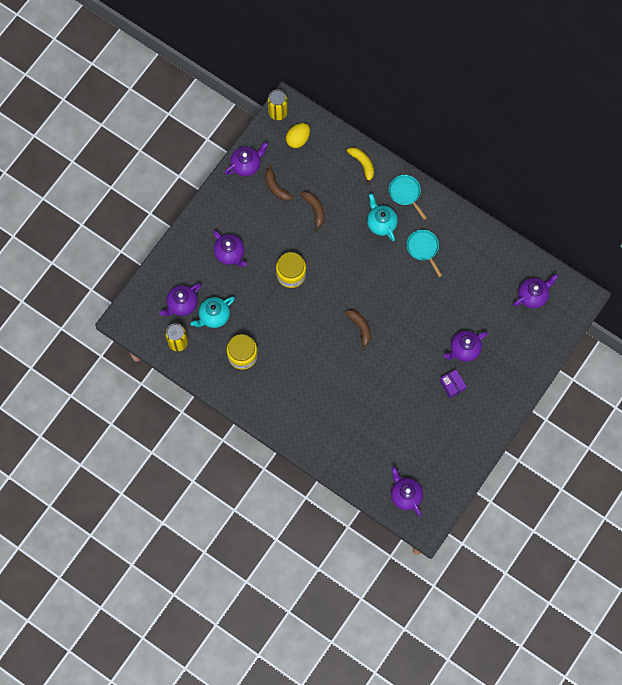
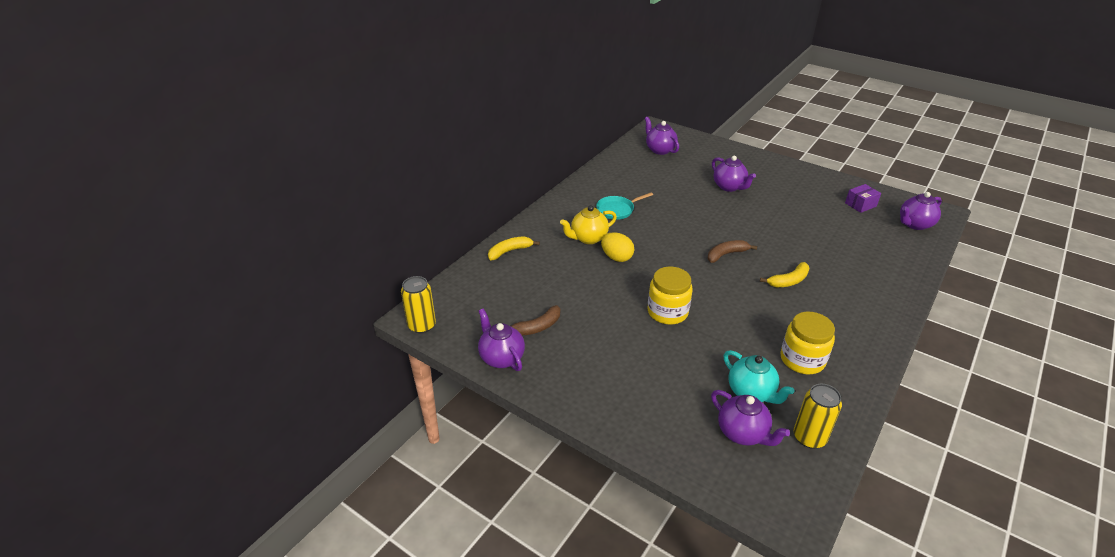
camera: 90 degrees left, 35 degrees down
(230, 254) = (646, 375): purple teapot -> none
(298, 139) = (467, 306): yellow egg -> yellow egg (616, 257)
(315, 210) = (572, 291): brown banana -> none
(326, 368) = (788, 281): none -> yellow banana
(381, 223) = (588, 238): turquoise teapot -> yellow teapot
(405, 193) = (549, 221): turquoise pan -> none
(452, 385) = (772, 194): purple box -> purple box (860, 204)

